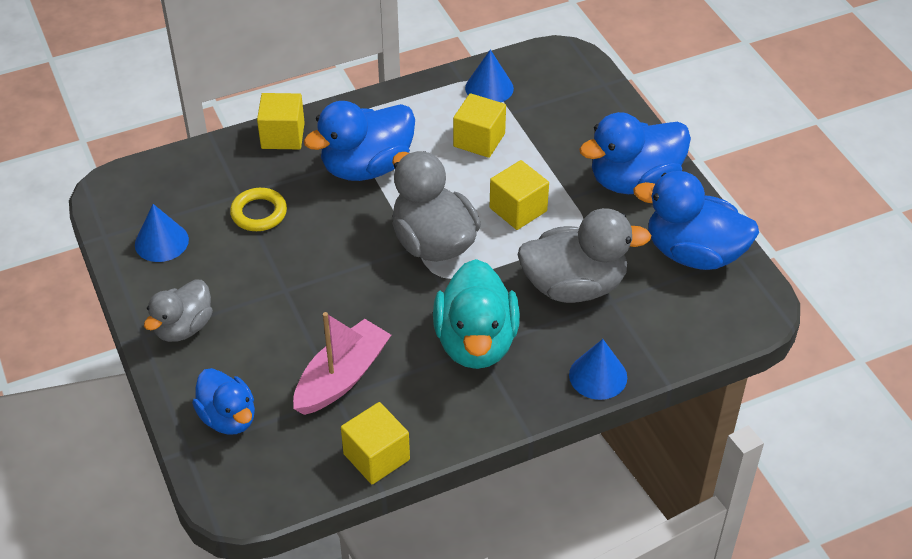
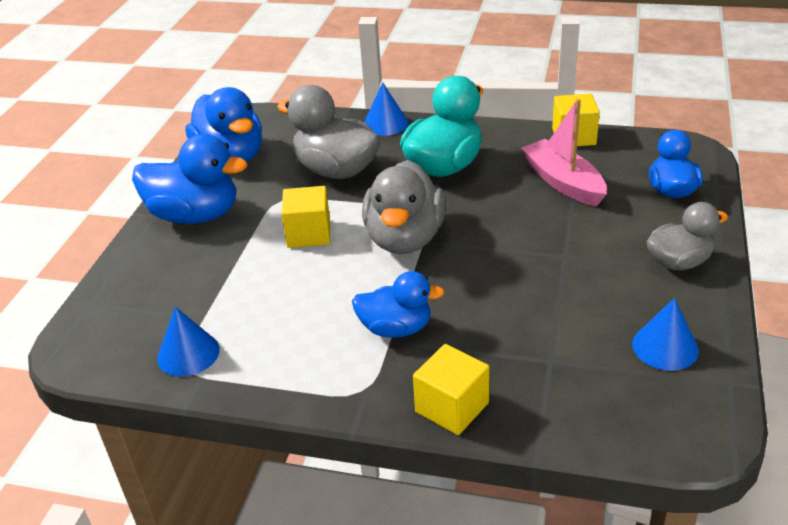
camera: 140 degrees left, 10 degrees down
(259, 213) = (542, 331): yellow ring -> none
(342, 377) = (563, 182): pink boat -> pink boat turned 75 degrees clockwise
(366, 167) = (396, 328): blue duck -> blue duck, size x0.63
(479, 140) = (265, 305): yellow cube -> none

